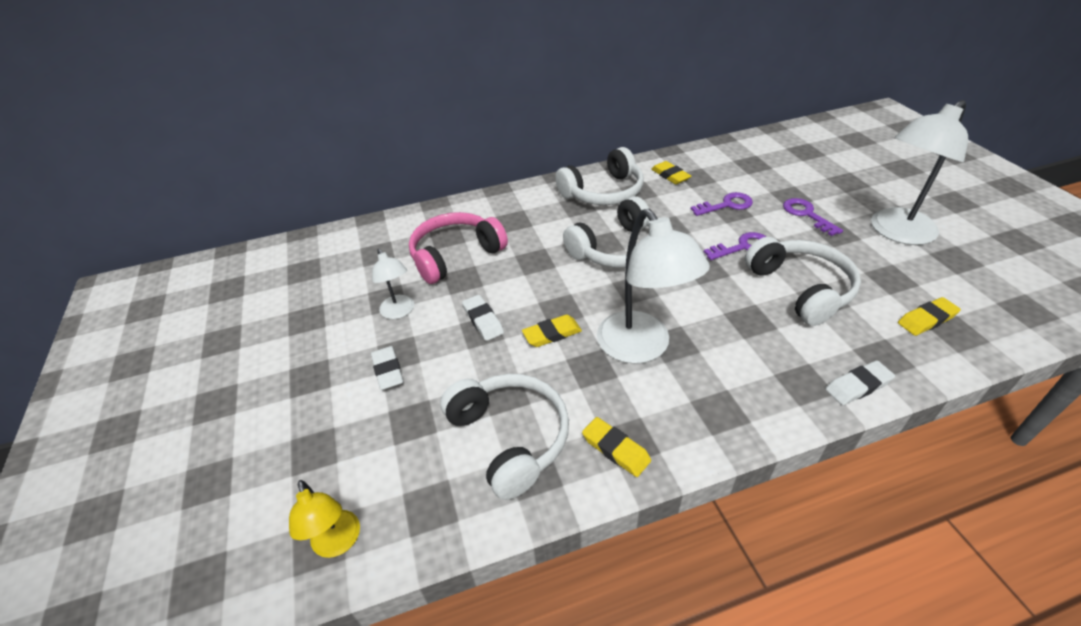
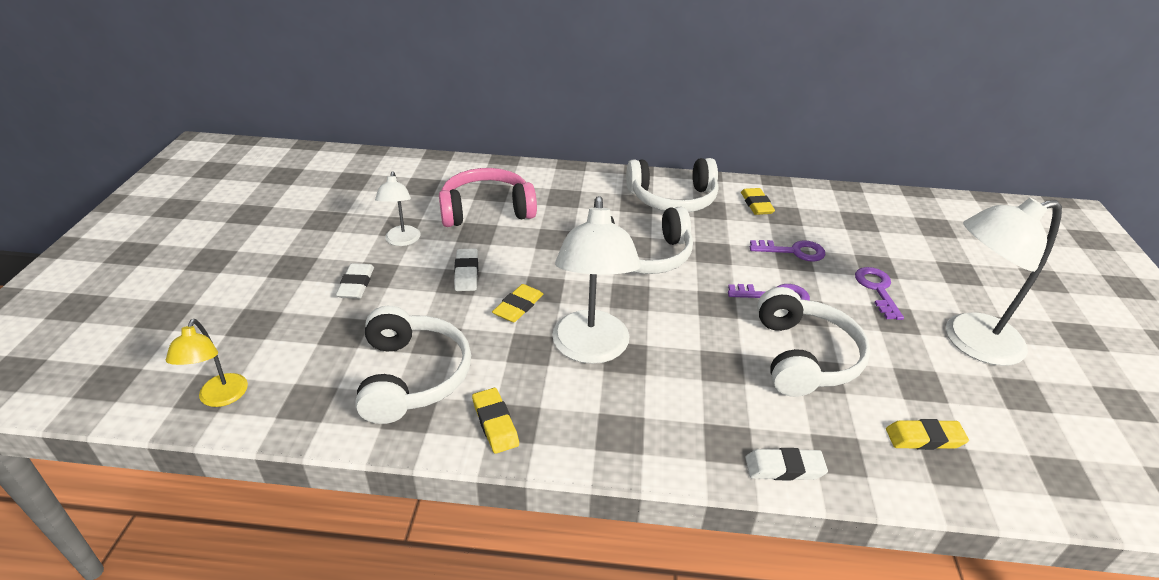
camera: 20 degrees right, 5 degrees down
(552, 334) = (518, 306): yellow eraser -> yellow eraser turned 60 degrees counterclockwise

